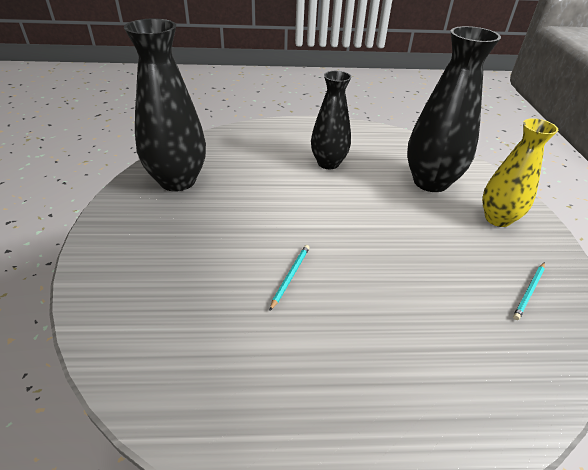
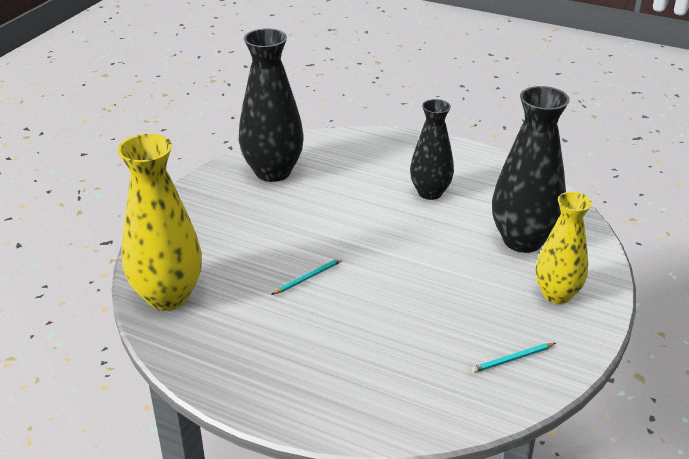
camera: 30 degrees right, 5 degrees down
(150, 360) = (168, 296): none -> yellow vase

